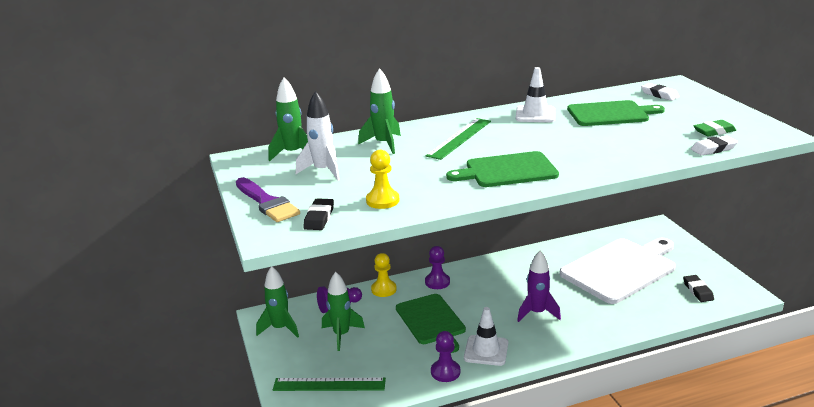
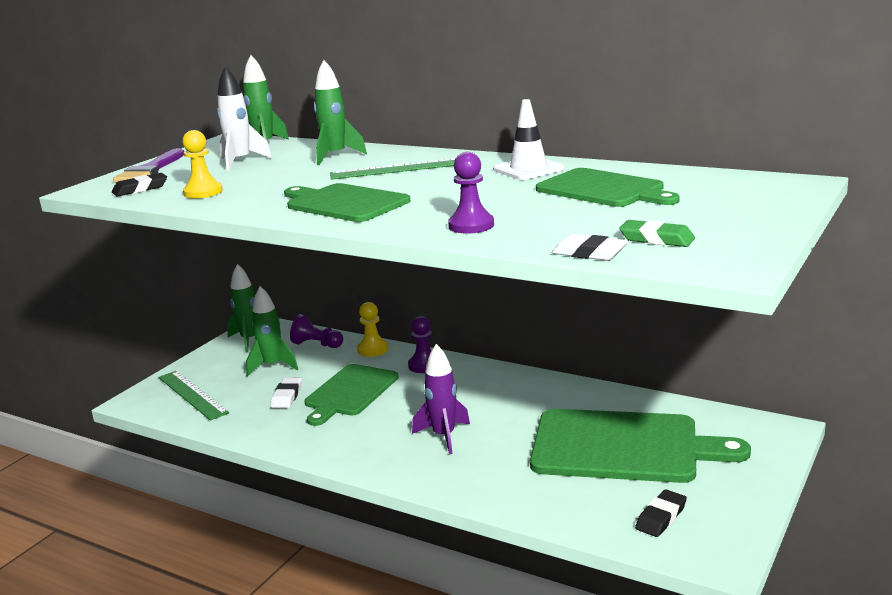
camera: 50 degrees right, 5 degrees down
(445, 372) = (272, 435): purple pawn -> purple pawn (471, 225)
(486, 350) = (334, 439): white traffic cone -> none
(621, 269) = (623, 447): white cutting board -> green cutting board
(659, 95) = (732, 188): white eraser -> white eraser (287, 396)

